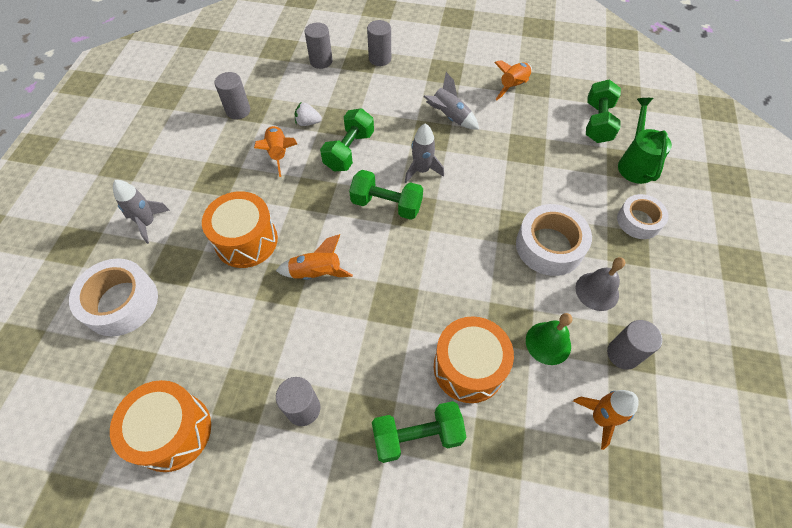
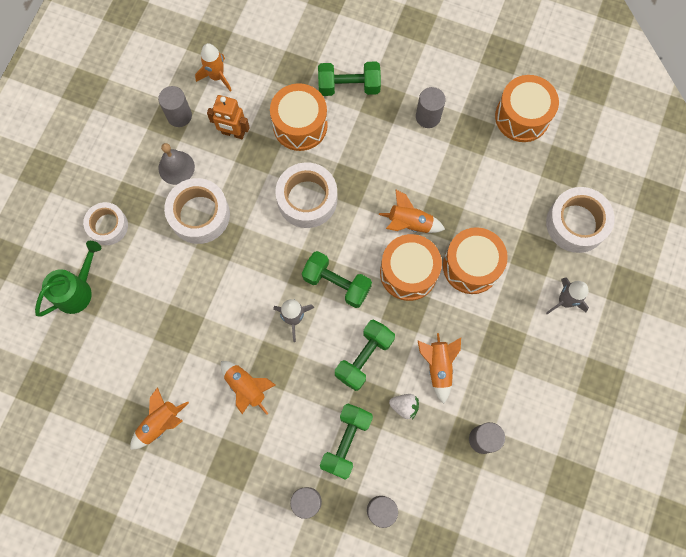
camera: 170 degrees left, 15 degrees up
(313, 225) = (408, 272): none -> orange drum
(437, 280) = (307, 199): none -> white tape
(449, 117) = (247, 387): grey rocket -> orange rocket
(548, 343) = (233, 133): green bell -> orange robot
(597, 122) = (89, 351): green dumbbell -> green dumbbell (346, 442)
(635, 163) = (77, 290): green watering can -> green watering can turned 150 degrees counterclockwise

